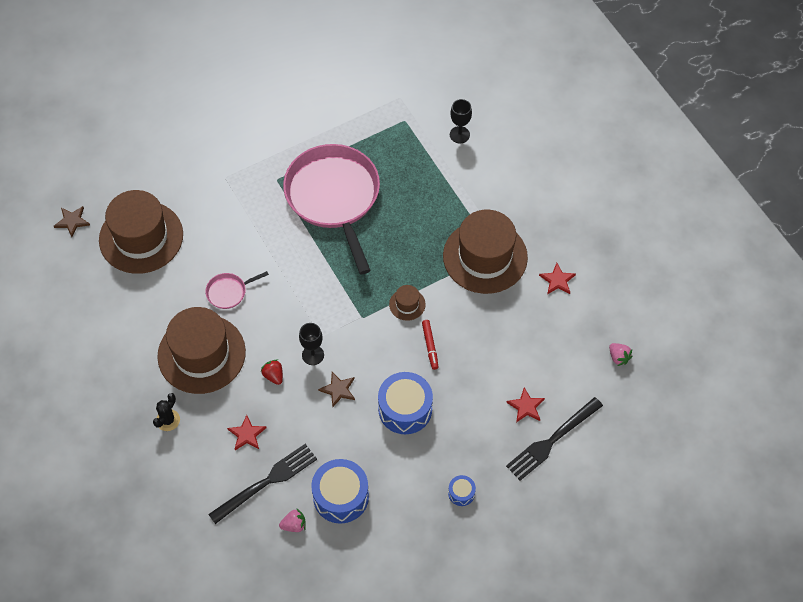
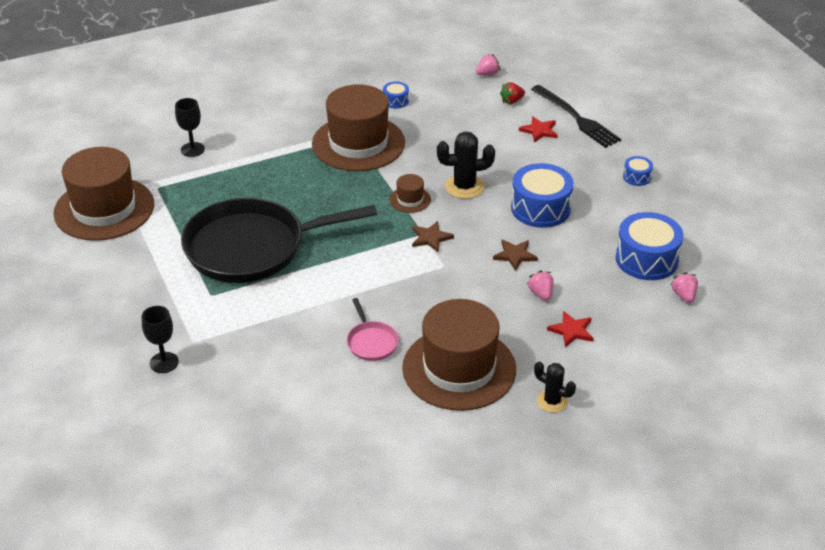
camera: 85 degrees left, 20 degrees down
(72, 221) = (223, 506): brown star -> brown star (431, 238)
(141, 237) = (269, 427): brown hat -> brown hat (104, 209)
(267, 481) = (631, 315): black fork -> none
(273, 375) = (494, 306): red strawberry -> red strawberry (512, 101)
(290, 411) = (541, 294): none -> pink strawberry
(313, 355) = (468, 273): black goblet -> black goblet (164, 362)
(334, 197) = (251, 247): pink pan -> black pan
(430, 346) = (464, 187): red marker -> black cactus
(557, 280) = (395, 101): red star -> blue drum

